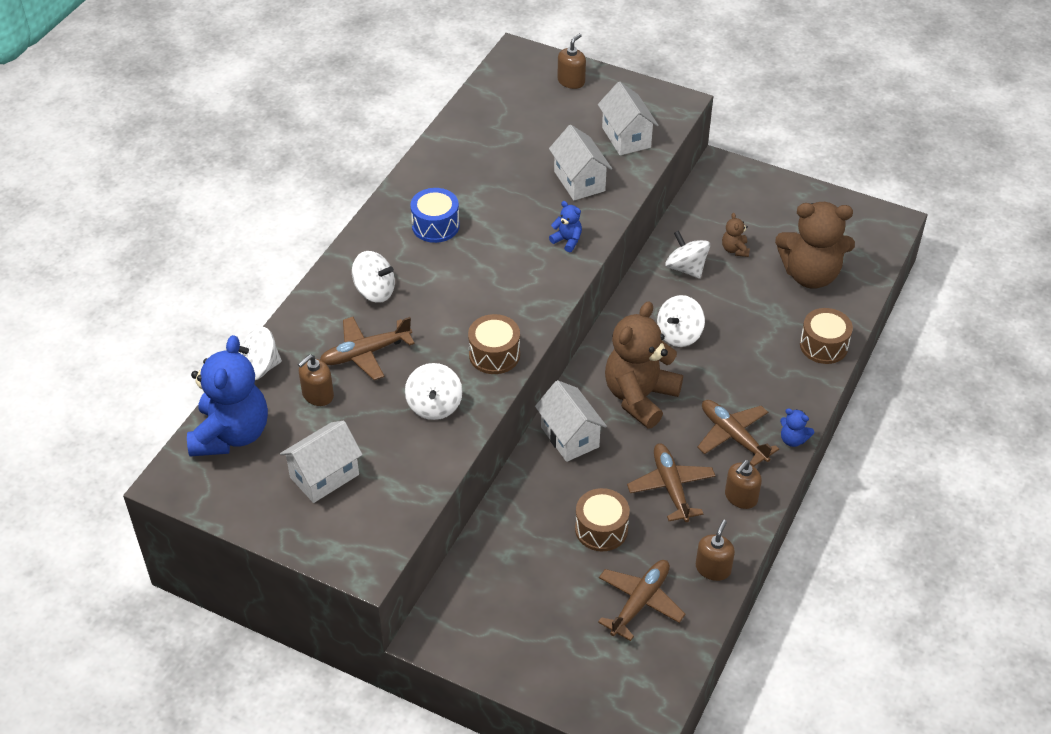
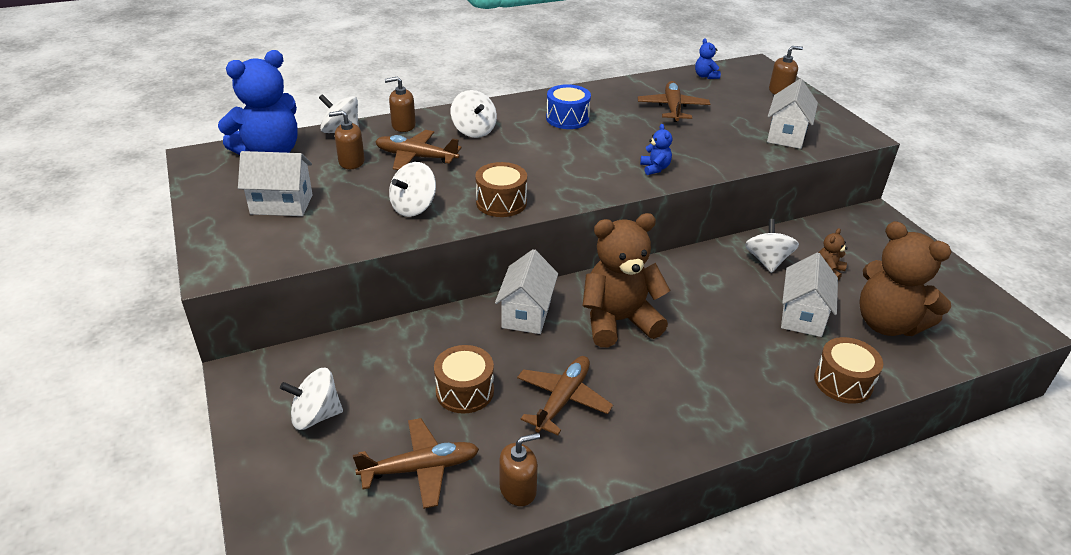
camera: 40 degrees right, 10 degrees down
(579, 181) = (712, 142): white house -> white house (802, 316)
(679, 334) = (707, 299): white spinning top -> white spinning top (316, 415)
(733, 436) = (668, 398): brown plane -> brown plane (672, 108)
(741, 497) = (617, 449): brown soap dispenser -> brown soap dispenser (403, 125)
(793, 439) = (725, 436): blue teddy bear -> blue teddy bear (705, 76)

